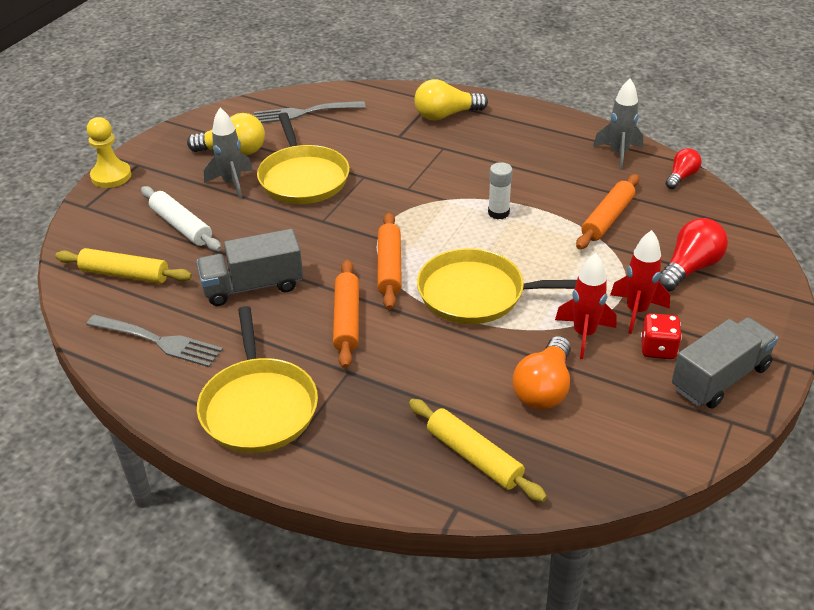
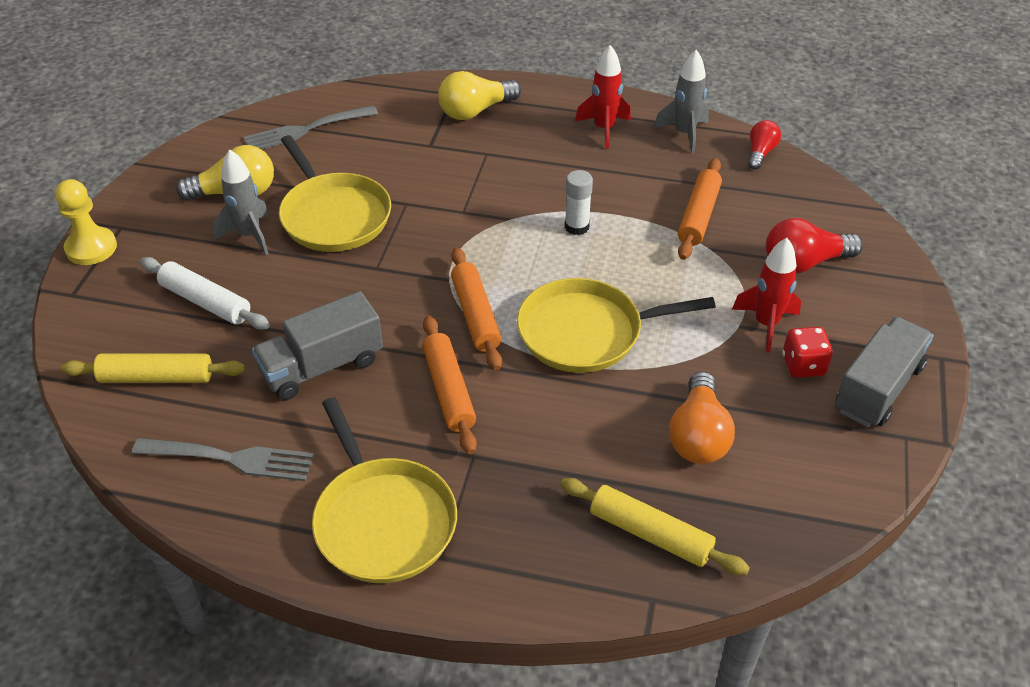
camera: 15 degrees left, 5 degrees up
(584, 334) = (720, 362): red rocket -> red rocket (604, 129)
(689, 268) = (804, 263): red light bulb -> red light bulb turned 135 degrees counterclockwise

